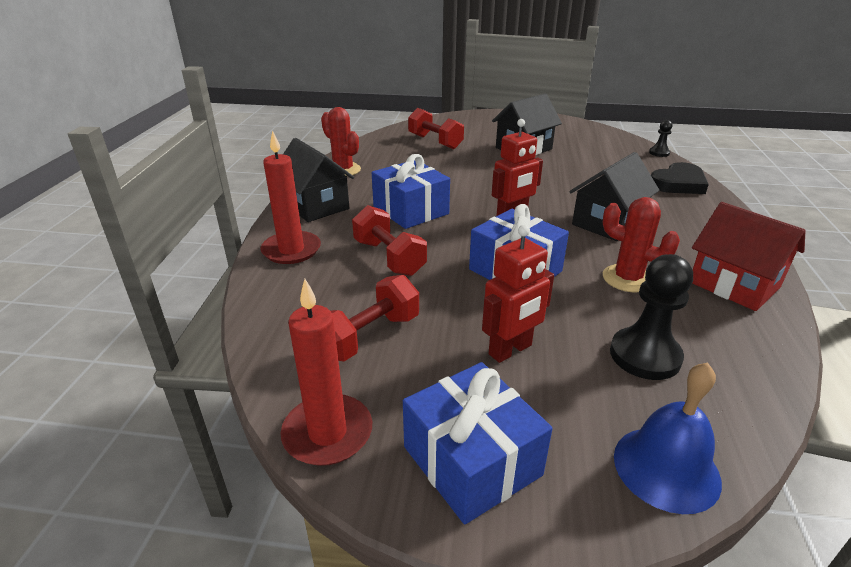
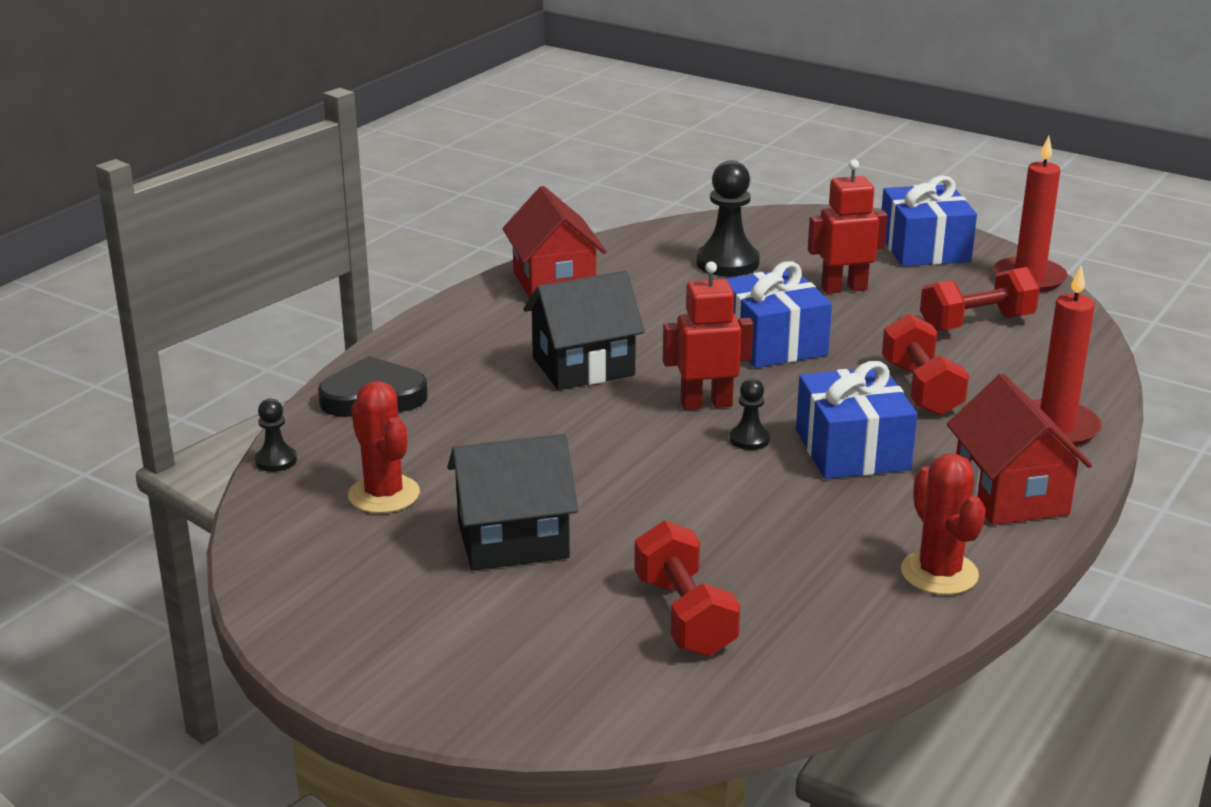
camera: 155 degrees left, 5 degrees down
(316, 206) = (1010, 495): black house -> red house
(469, 204) = (749, 439): none -> black pawn
(627, 279) = (656, 310): red cactus -> red cactus (384, 494)
(666, 468) = (792, 222): blue bell -> none

